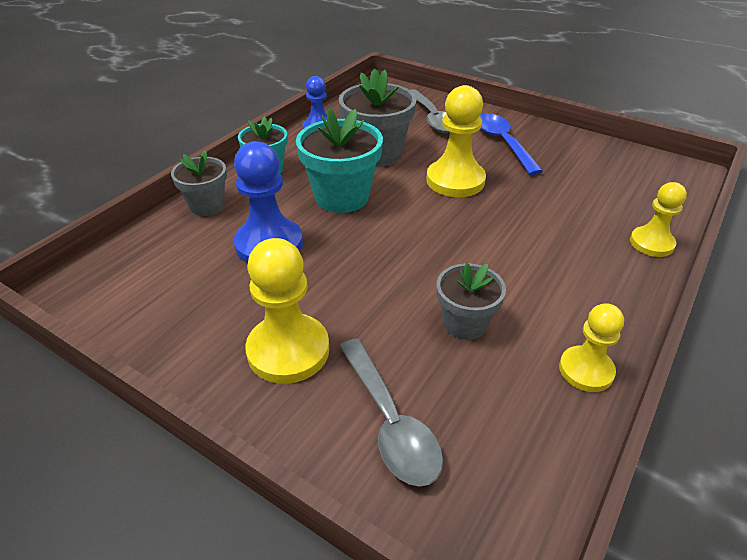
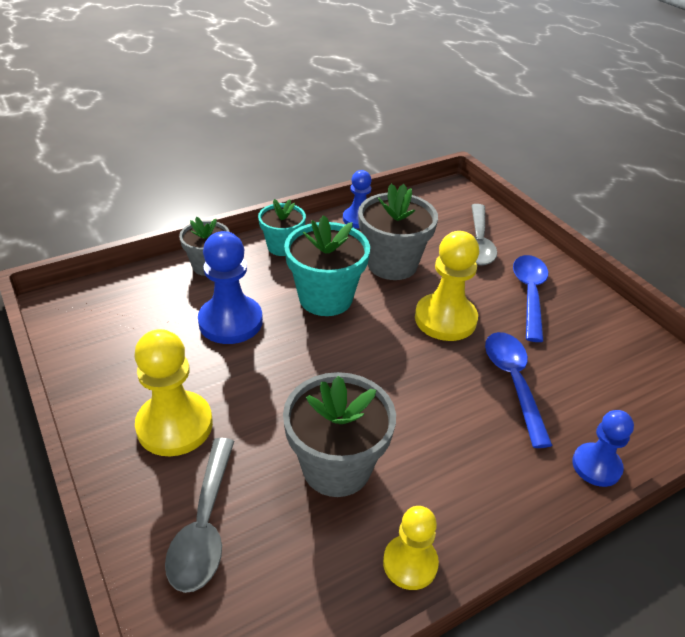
camera: 25 degrees right, 0 degrees up
(465, 323) = (336, 467): grey flower pot -> grey flower pot, size x1.60
(545, 208) = (513, 382): none -> blue spoon
(651, 243) = (596, 466): yellow pawn -> blue pawn

